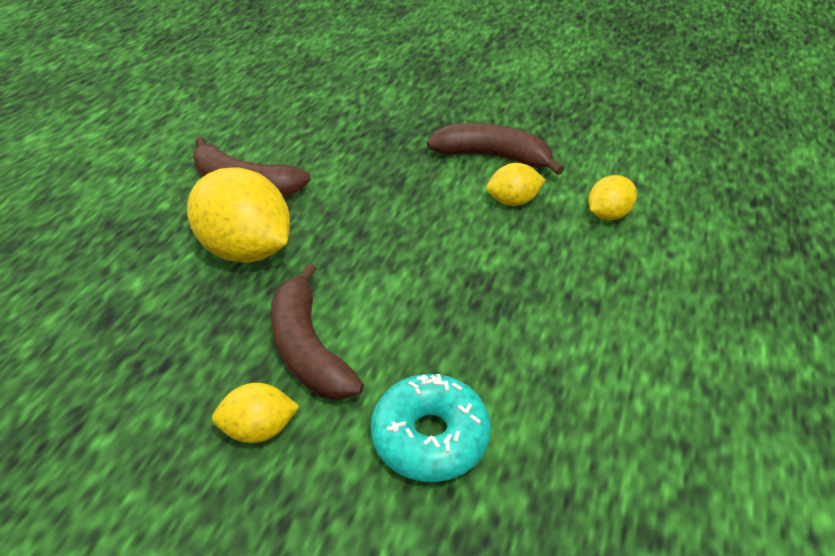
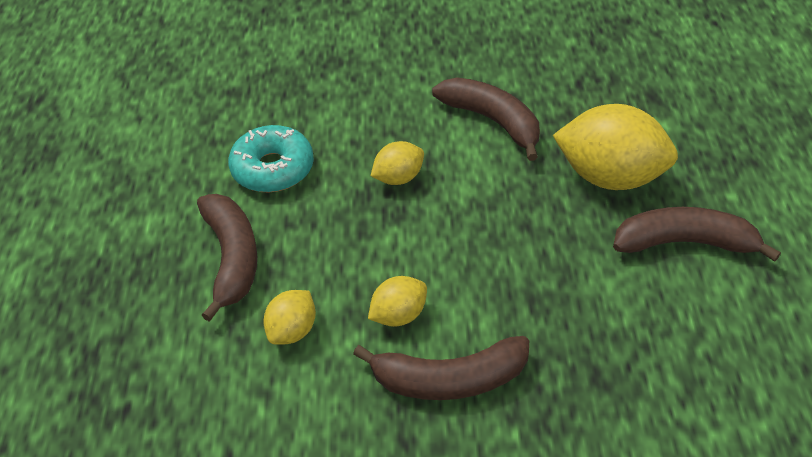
camera: 160 degrees right, 5 degrees up
(259, 429) = (485, 71): yellow lemon -> yellow lemon (398, 178)
(430, 437) = (378, 98): turquoise donut -> turquoise donut (273, 169)
(661, 286) = (232, 258): none -> brown banana

